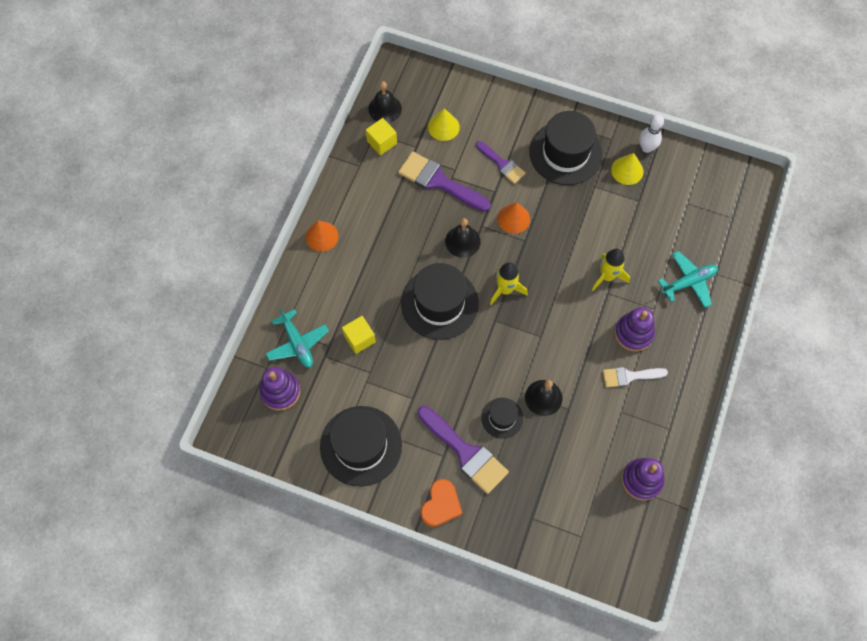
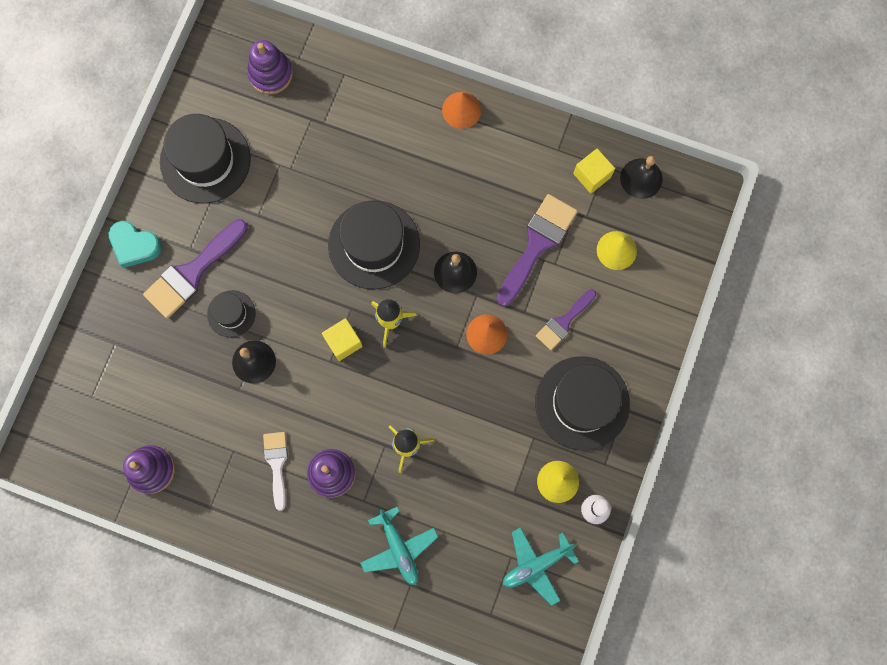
camera: 90 degrees right, 10 degrees up
(297, 343) = (327, 89): turquoise plane -> turquoise plane (536, 565)
(359, 339) = (331, 156): yellow cube -> yellow cube (343, 342)
(441, 505) = (135, 245): orange heart -> turquoise heart

